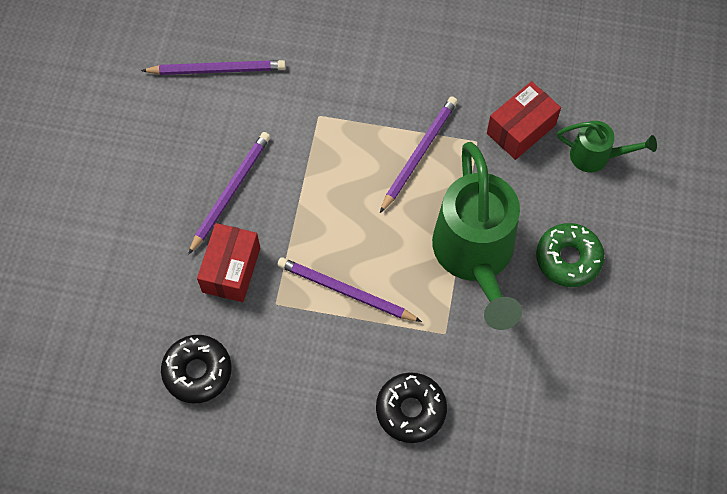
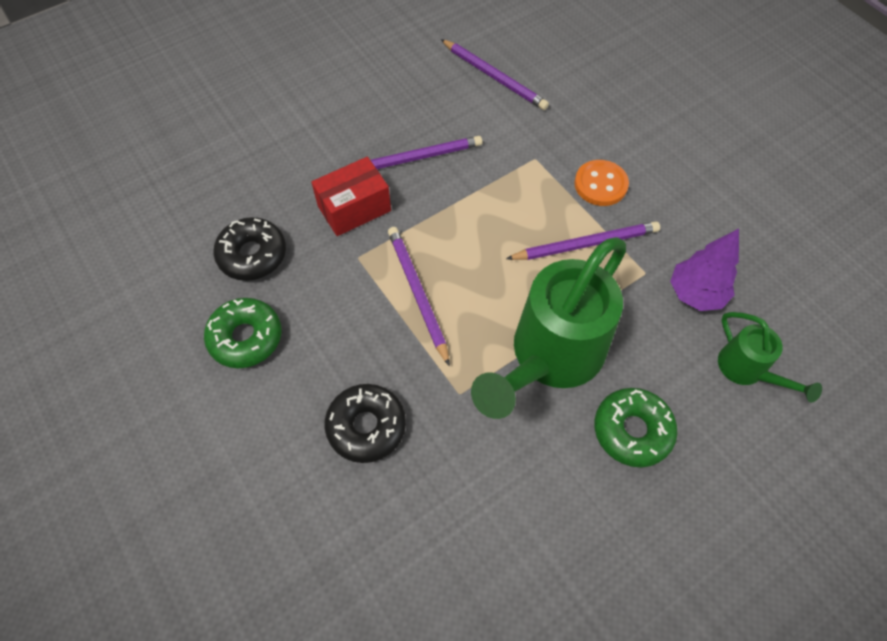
camera: 45 degrees right, 5 degrees down
(264, 431) = (246, 337): none -> green donut
(384, 98) = (600, 184): none -> orange button
(521, 129) = (695, 294): red box -> purple tree

